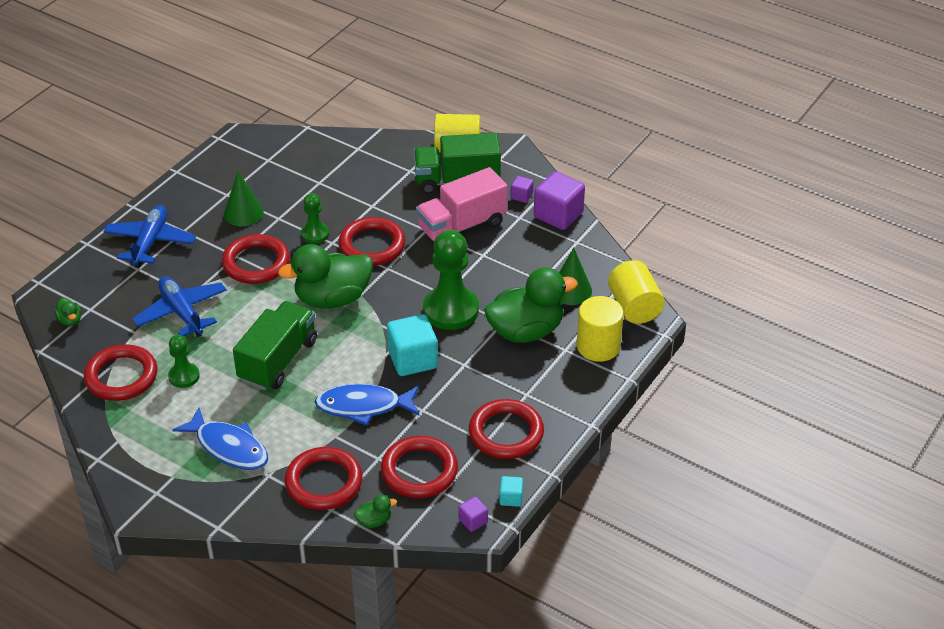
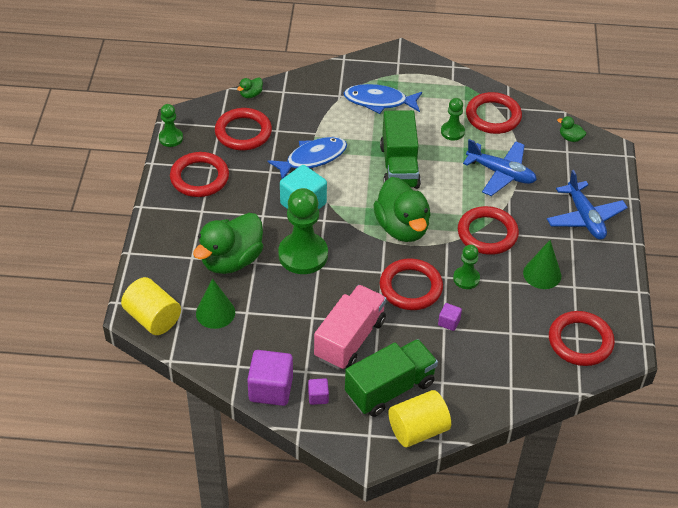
camera: 150 degrees right, 5 degrees up
(324, 482) = (300, 104): red ring -> red ring (580, 341)
(332, 298) = (402, 228): green duck -> green duck turned 120 degrees clockwise
(473, 521) = (187, 116): purple cube -> purple cube (449, 322)
(511, 498) = (171, 138): turquoise cube -> green pawn
(598, 346) = (166, 270): yellow cylinder -> none

